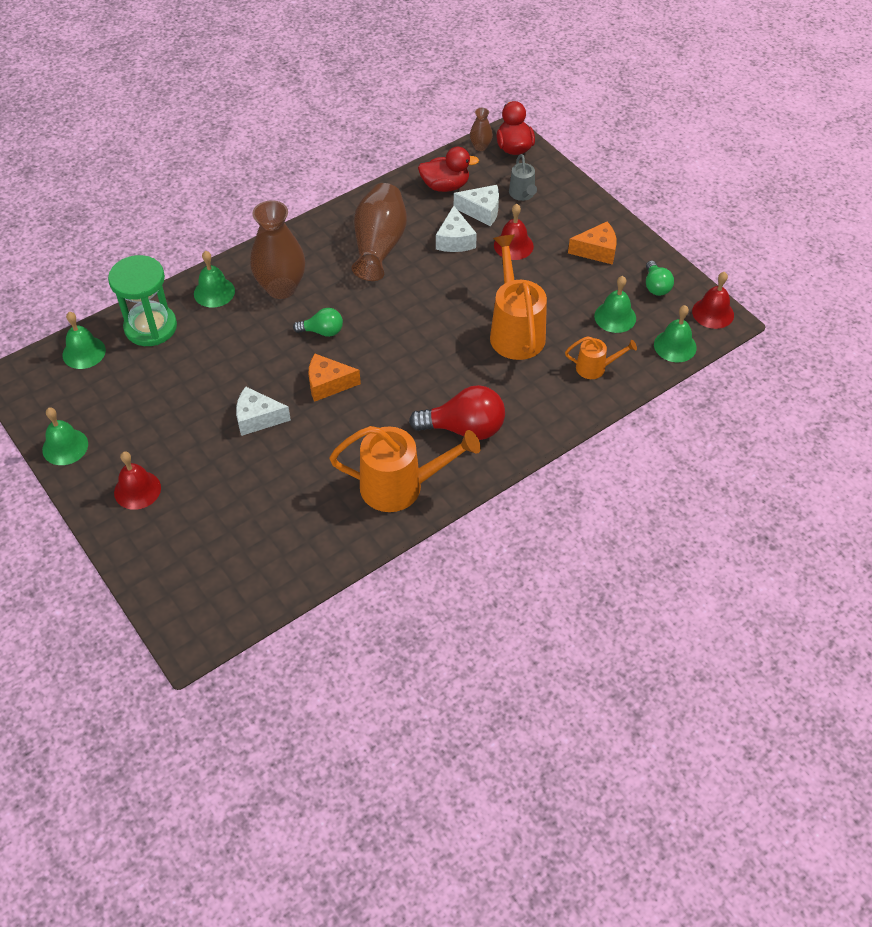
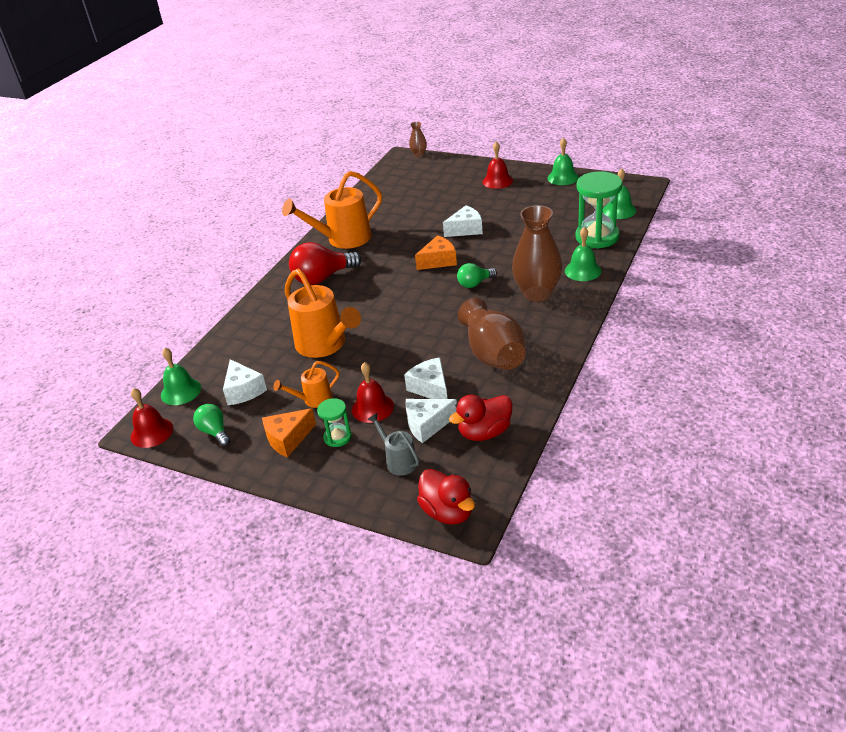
camera: 155 degrees right, 15 degrees down
(480, 147) = (486, 494): brown vase -> brown vase (419, 154)
(556, 234) = (337, 437): none -> green hourglass
(596, 368) = (243, 349): orange watering can -> orange watering can (313, 400)
(615, 317) = (243, 390): green bell -> white cheese

